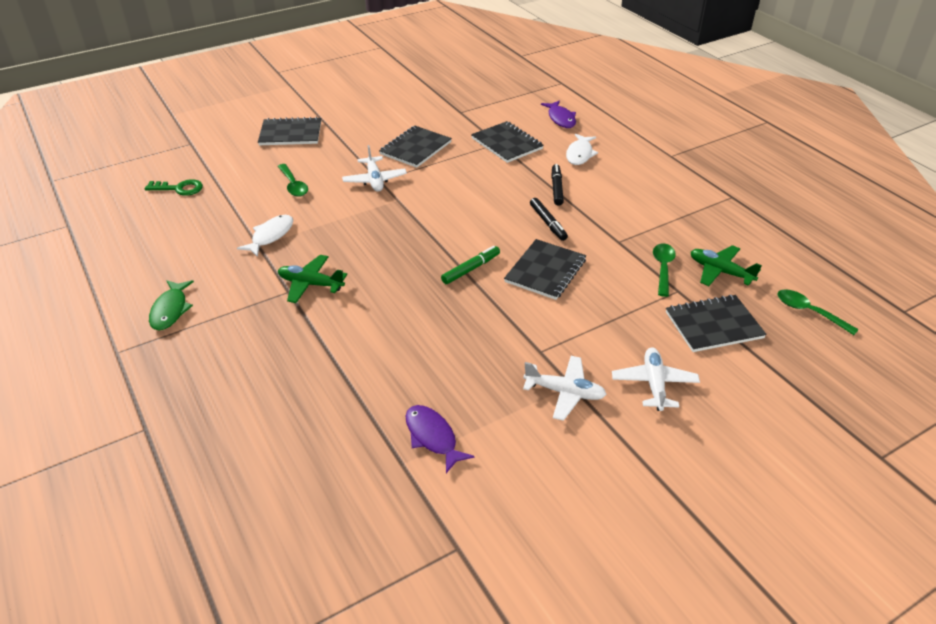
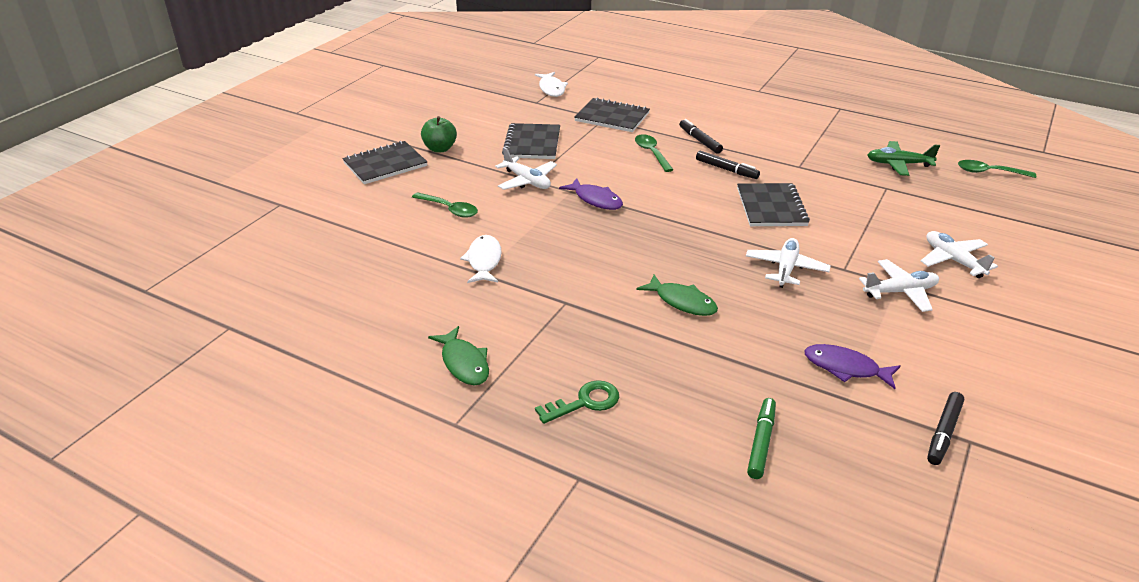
camera: 30 degrees left, 5 degrees down
(179, 188) = (323, 250): green key -> green key (584, 402)
(310, 284) = (580, 288): green plane -> none
(342, 132) = (440, 149): none -> green apple
(372, 326) = (682, 302): none -> green fish
(444, 530) = (943, 433): none -> black marker
(471, 269) = (709, 226): green marker -> green marker (761, 442)
(489, 331) = (786, 269): none -> white plane
(561, 119) = (634, 85): purple fish -> purple fish (596, 200)
(580, 154) = (685, 109): white fish -> white fish (551, 89)
(663, 268) = (856, 175): green spoon -> green spoon (651, 153)
(714, 325) = (940, 203): black notebook -> none

